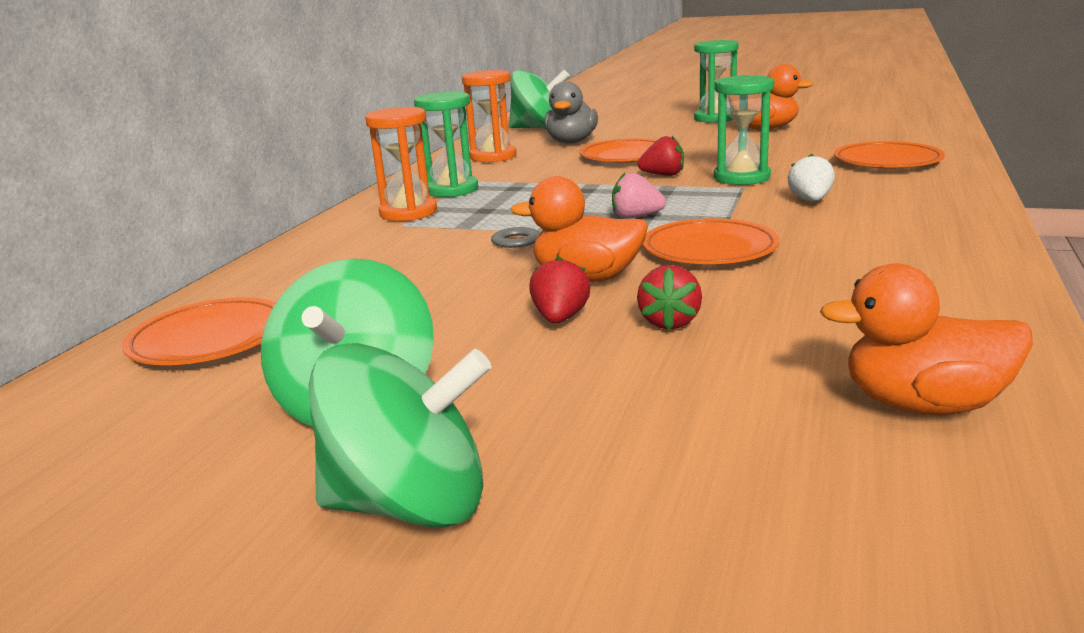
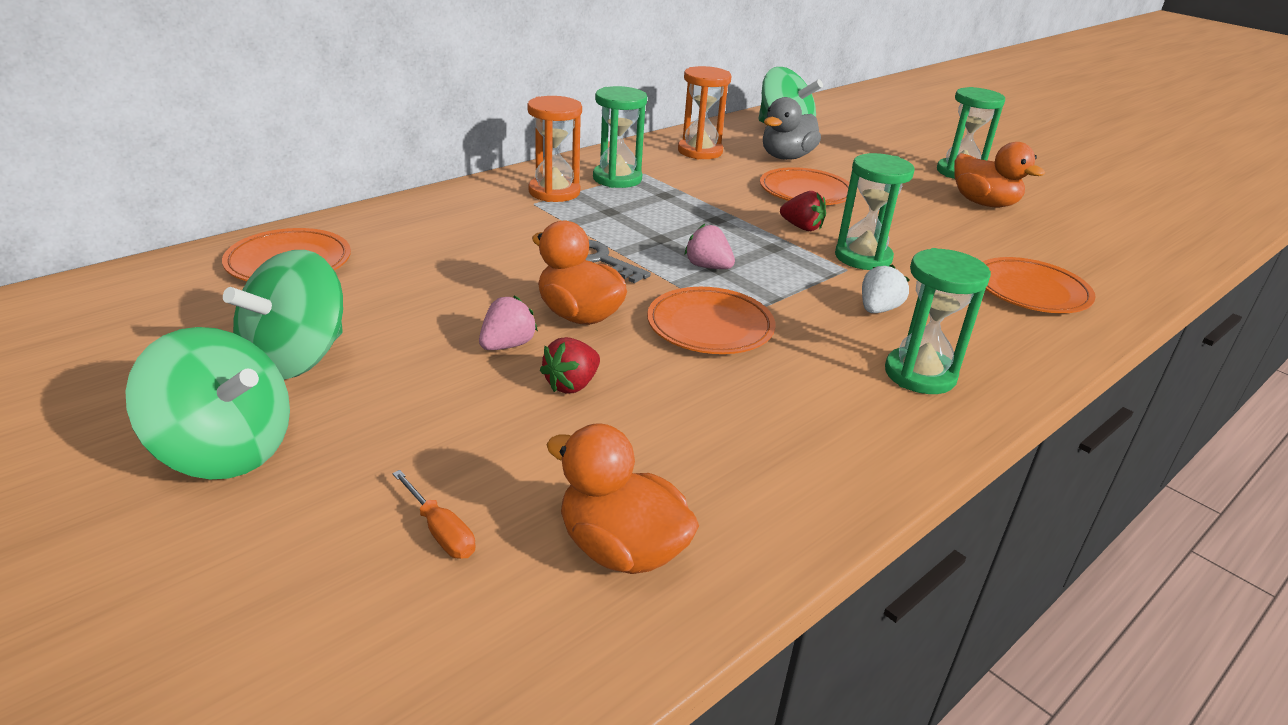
camera: 25 degrees right, 10 degrees up
(560, 318) = (507, 345): red strawberry -> pink strawberry
(755, 464) = (440, 531): none -> orange screwdriver
(910, 224) = (920, 374): none -> green hourglass

